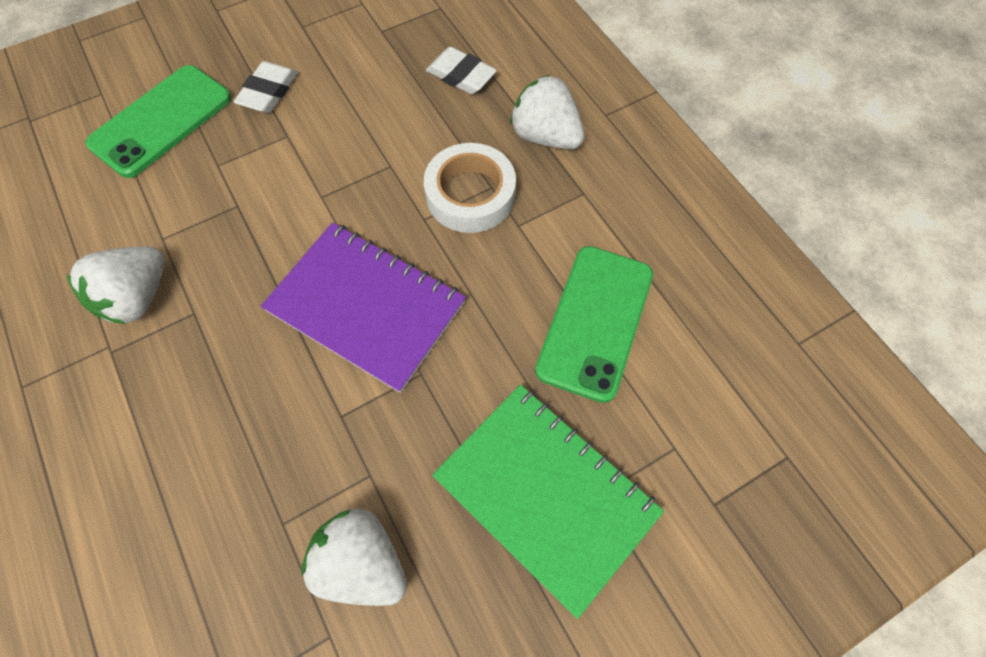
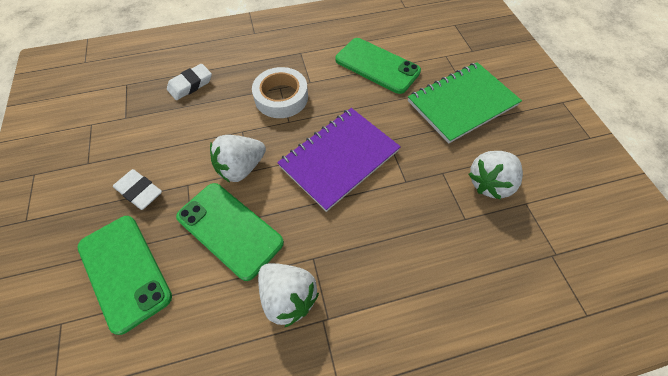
camera: 75 degrees left, 5 degrees down
(226, 204) = (230, 229): none -> green phone
(545, 136) = (256, 58): white strawberry -> white strawberry (241, 168)

